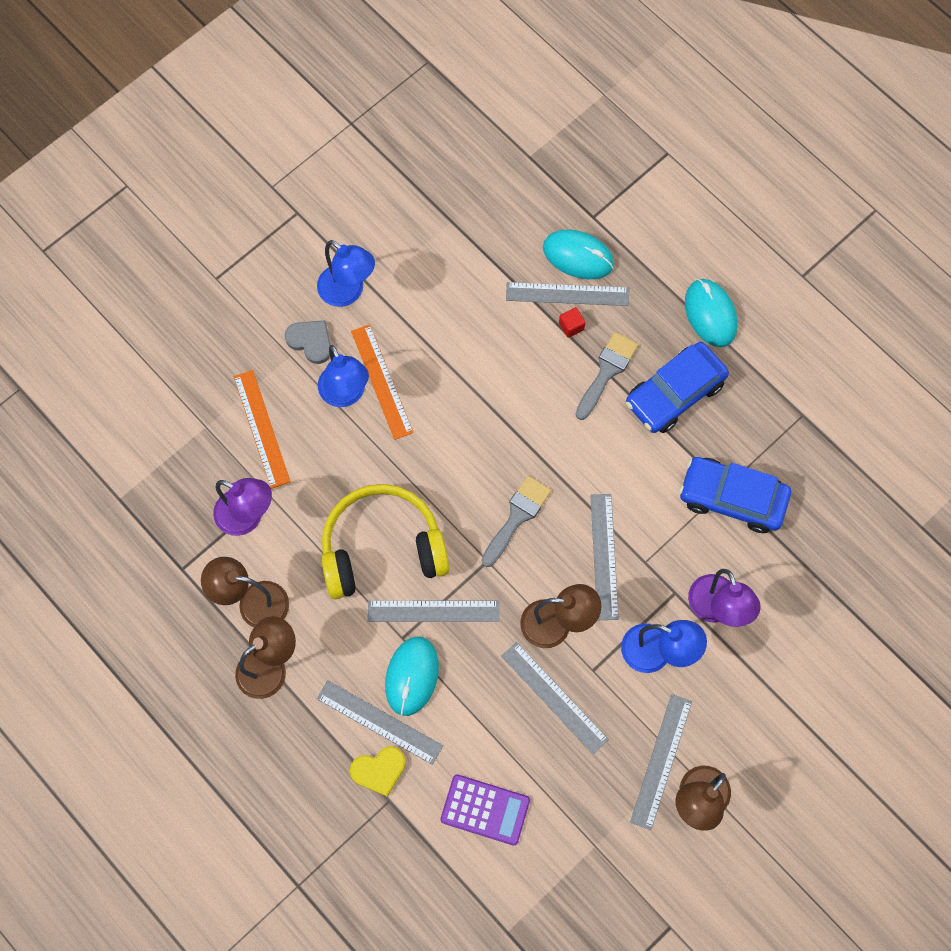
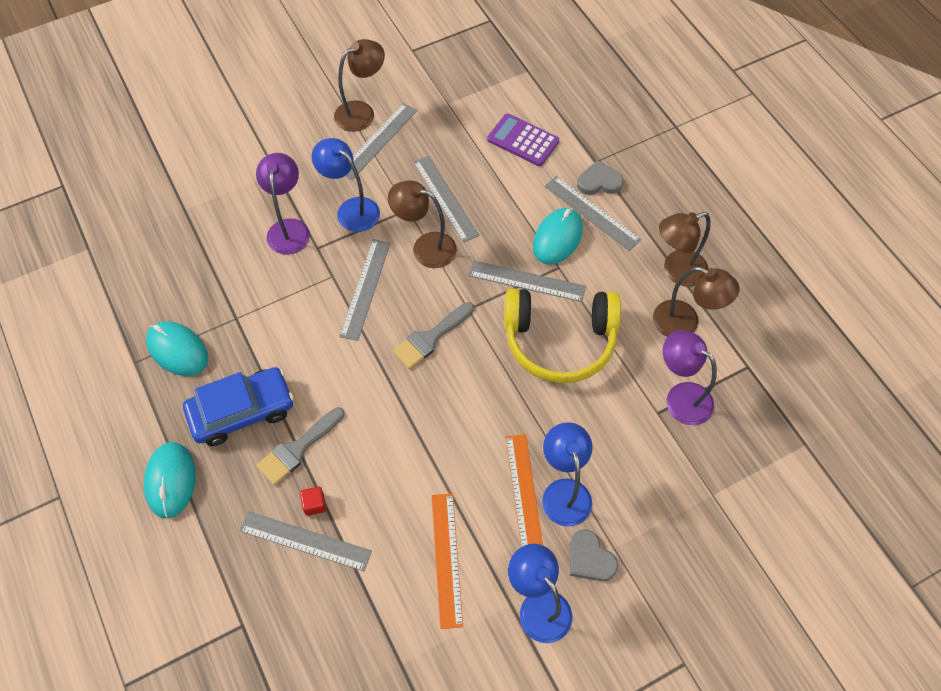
camera: 165 degrees left, 10 degrees down
(261, 429) = (656, 478): orange ruler -> orange ruler (447, 559)
(379, 770) = (599, 181): yellow heart -> grey heart
(578, 256) = (277, 581): turquoise mouse -> turquoise mouse (177, 350)
(732, 498) = (234, 308): blue car -> none

